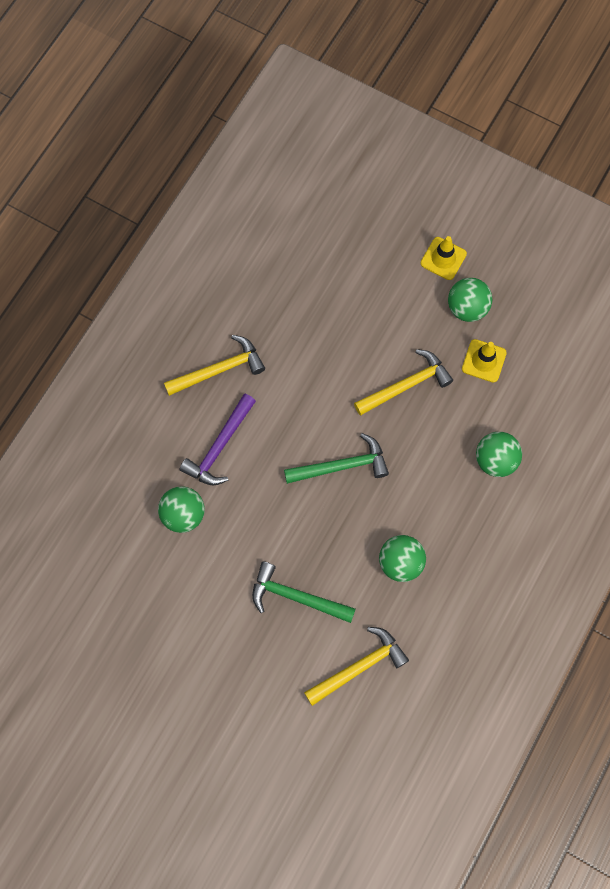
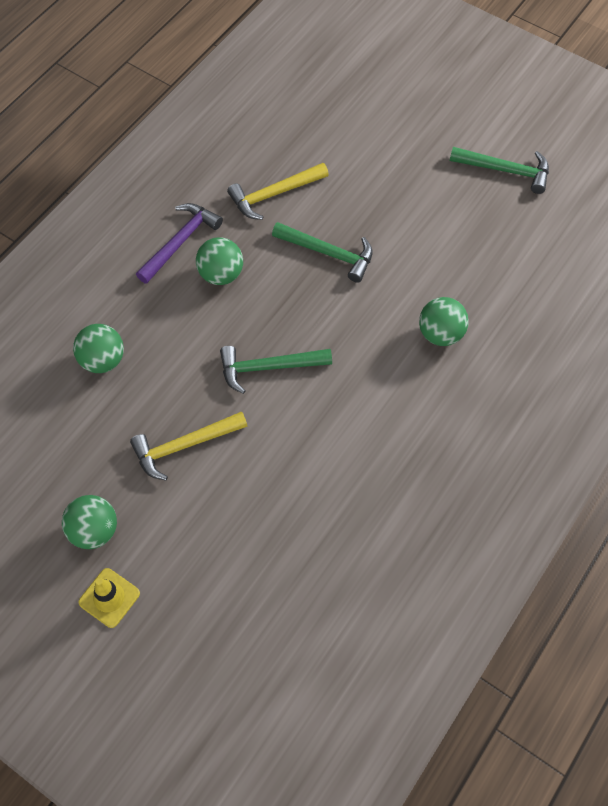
camera: 175 degrees left, 10 degrees down
(112, 721) = (505, 171): none -> green hammer
(219, 370) = (398, 481): yellow hammer -> none
(219, 446) = (400, 397): purple hammer -> purple hammer (180, 242)
(484, 361) = (89, 466): yellow traffic cone -> none

